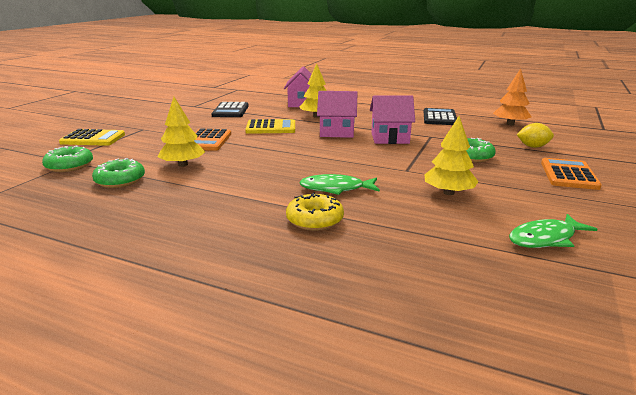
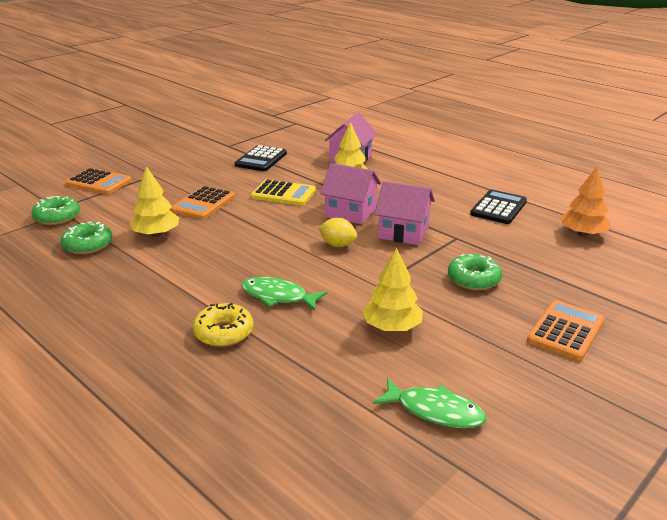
camera: 20 degrees right, 5 degrees up
(93, 139) = (99, 182): yellow calculator -> orange calculator
(533, 146) = (570, 277): yellow lemon -> yellow lemon (337, 245)
(545, 238) = (435, 411): green fish -> green fish turned 150 degrees counterclockwise

